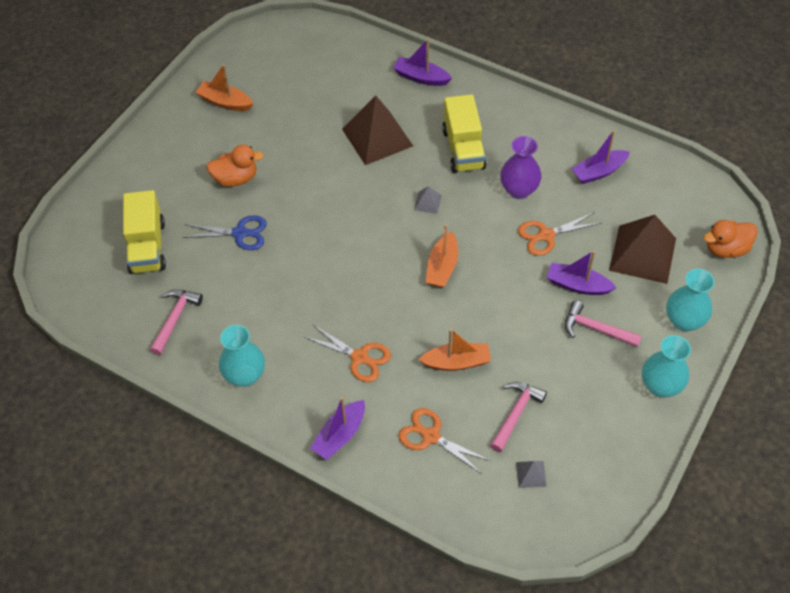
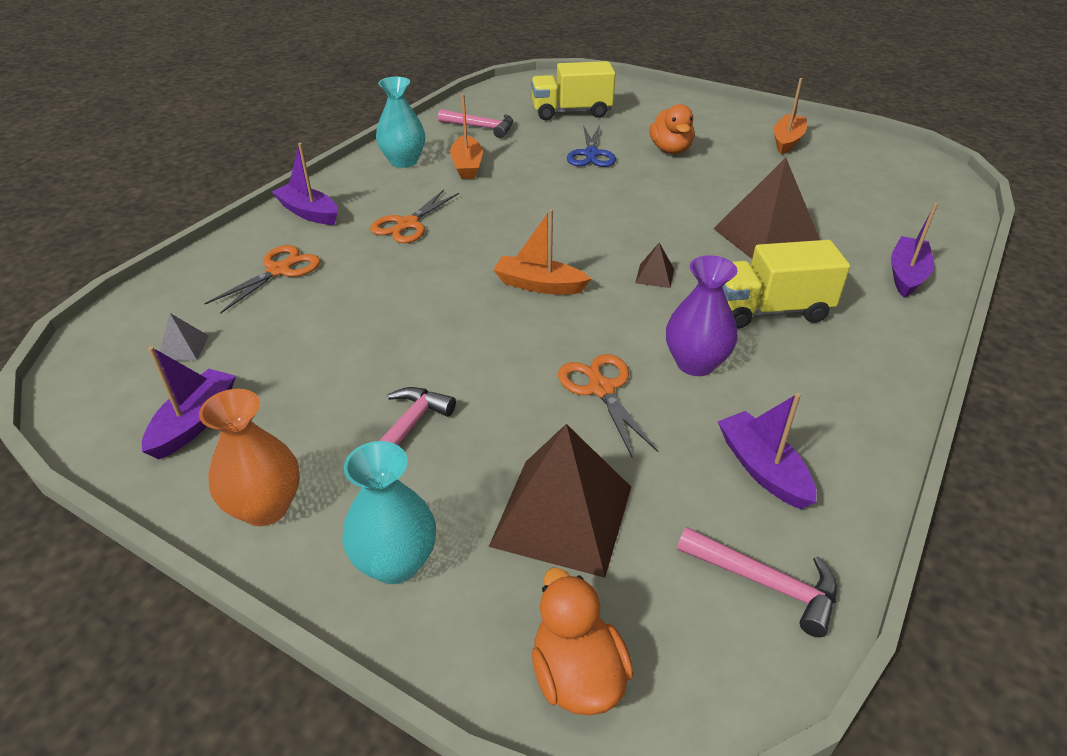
camera: 90 degrees right, 15 degrees down
(427, 202) = (654, 275): grey pyramid -> brown pyramid
(456, 362) = (380, 292): orange boat -> orange boat (467, 165)
(515, 414) = (281, 339): pink hammer -> pink hammer (765, 583)
(578, 285) = (496, 419): purple boat -> purple boat (194, 422)
(660, 386) = (265, 507): turquoise vase -> orange vase

